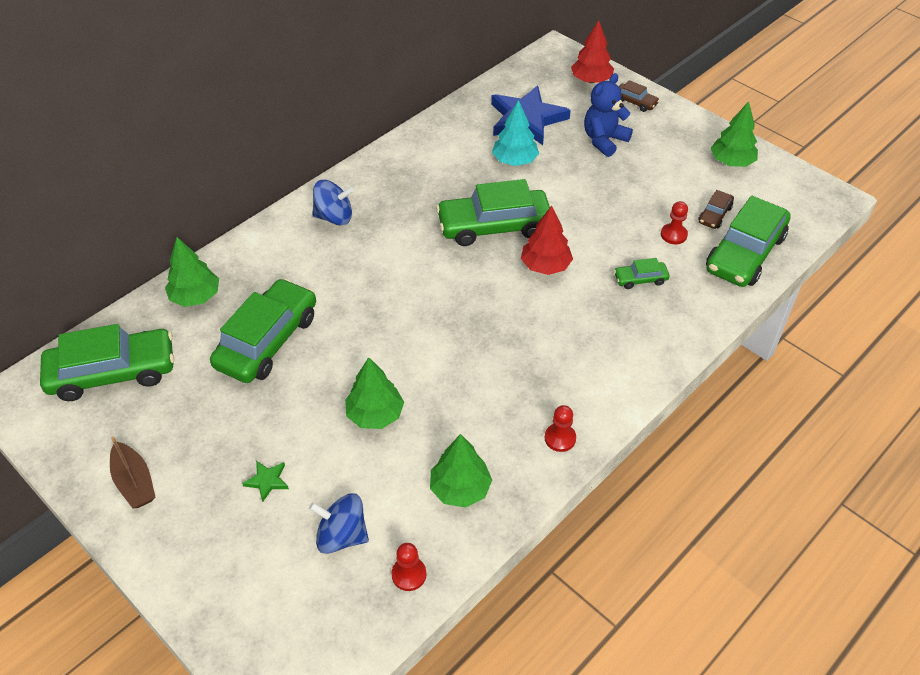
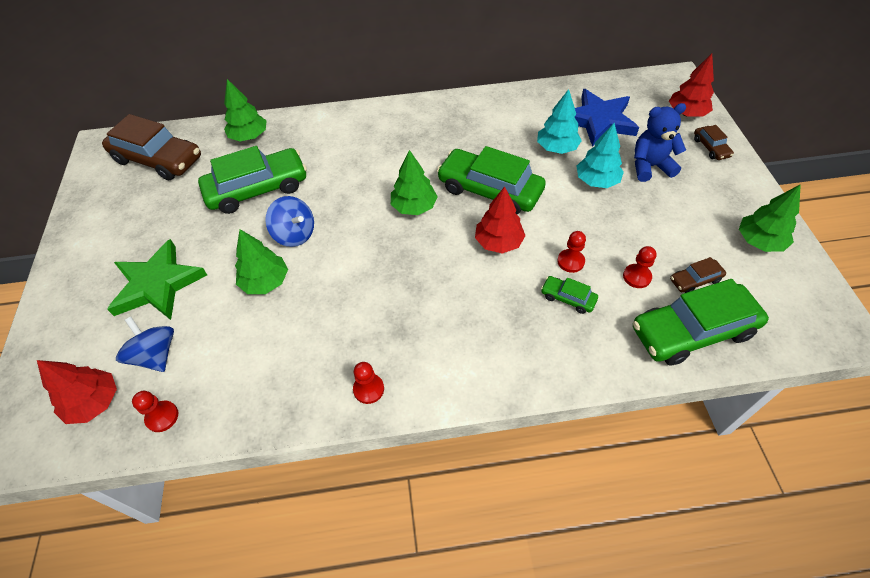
camera: 40 degrees right, 5 degrees up
(113, 373) = (158, 159): green car -> brown car
(134, 482) = (95, 235): brown boat -> none
(267, 481) = (158, 284): green star -> green star, size x2.45
(329, 609) = (94, 402): none -> red tree
(334, 217) = (385, 127): blue spinning top -> blue spinning top (295, 234)
(460, 489) = (260, 377): green tree -> green tree (414, 207)
(574, 173) = (596, 181): none -> turquoise tree
(616, 250) = (570, 261): none -> red pawn

